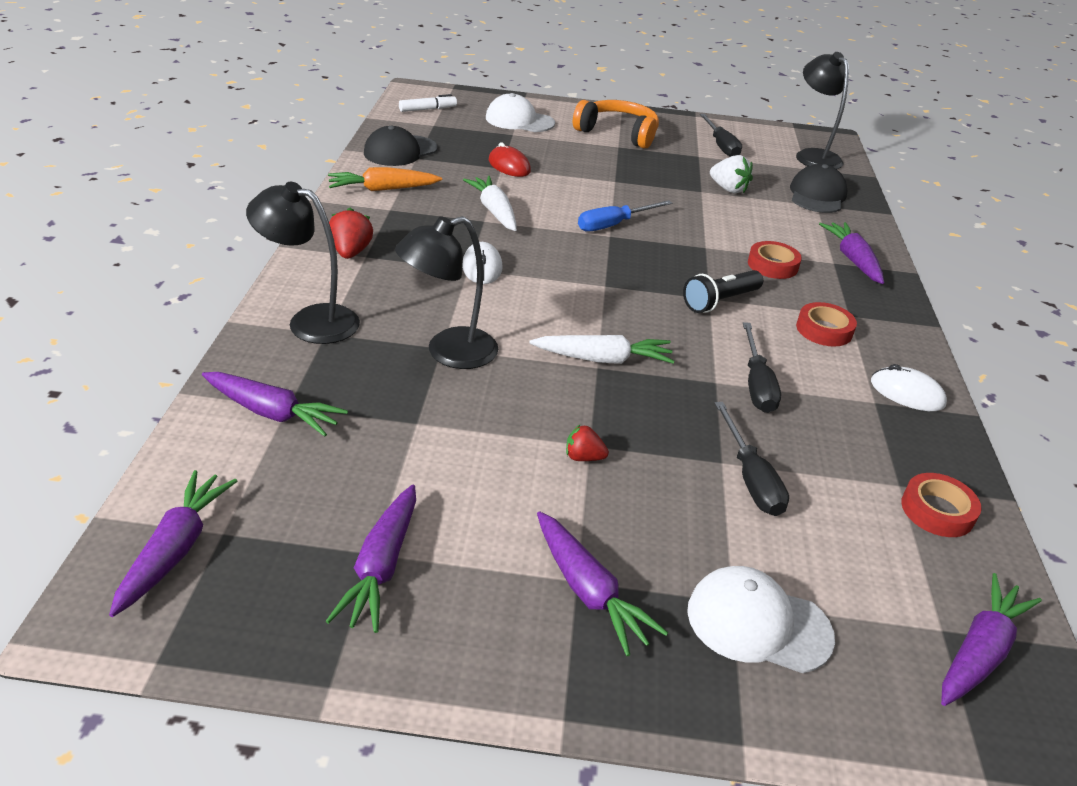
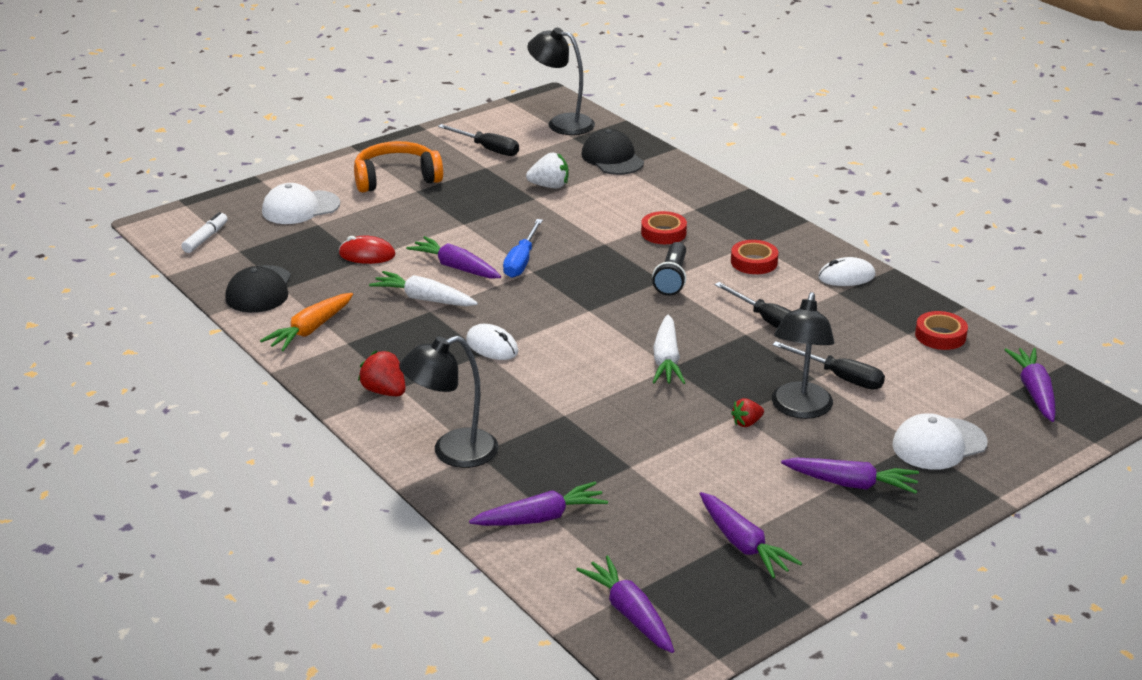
camera: 40 degrees left, 5 degrees down
(448, 353) = (574, 415): black lamp -> black lamp (799, 409)
(603, 359) = (666, 360): white carrot -> white carrot turned 135 degrees clockwise
(852, 260) = (702, 200): purple carrot -> purple carrot (455, 267)

